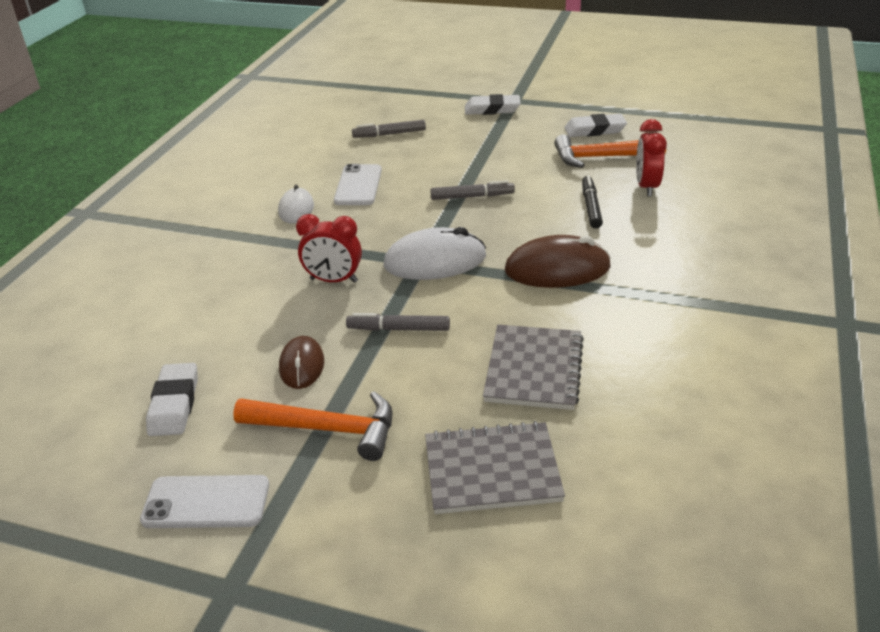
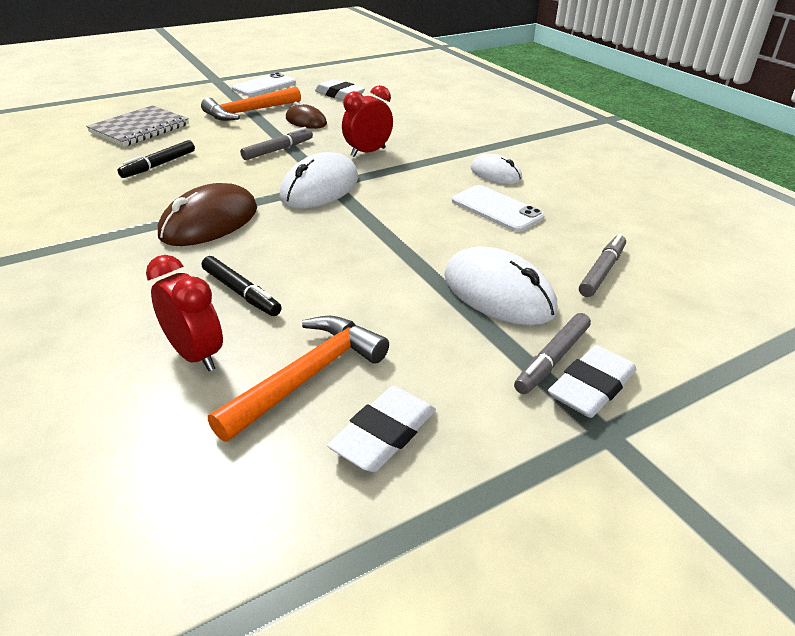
camera: 130 degrees right, 0 degrees up
(458, 148) = (498, 292): none -> white mouse
(472, 196) = (380, 246): grey marker -> grey marker (552, 359)
(533, 369) = (159, 165): grey notebook -> black marker

